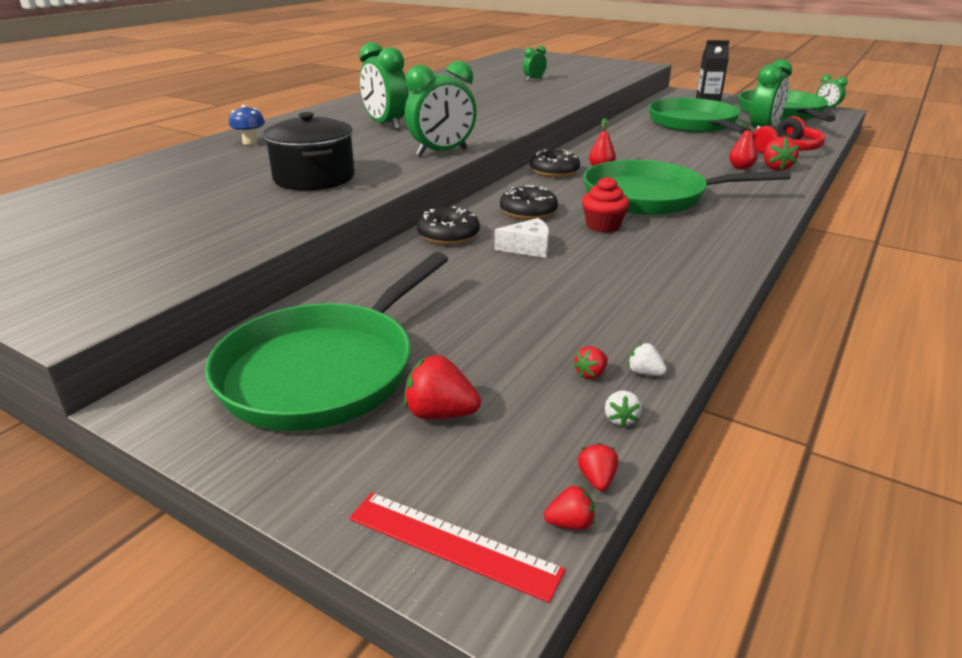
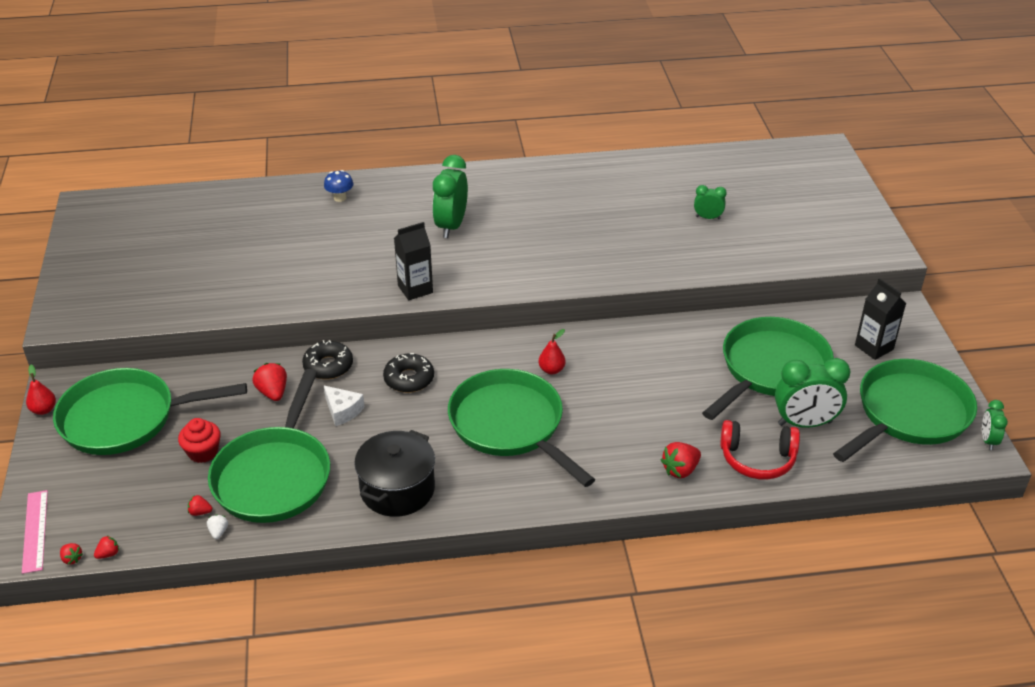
camera: 50 degrees right, 10 degrees up
(314, 178) = (302, 269): black pot -> black pot (397, 489)
(440, 413) = (120, 478): red strawberry -> red strawberry (273, 392)
(442, 152) = (415, 289): green clock -> black carton
(453, 543) = (35, 531): red ruler -> pink ruler
(554, 171) = (514, 349): black donut -> none
(583, 309) = (274, 476): none -> green pan
(603, 226) = (419, 426): red cupcake -> red cupcake (203, 452)
(620, 419) = (164, 541): white strawberry -> none
(740, 167) = (654, 448): red pear -> red pear (44, 410)

